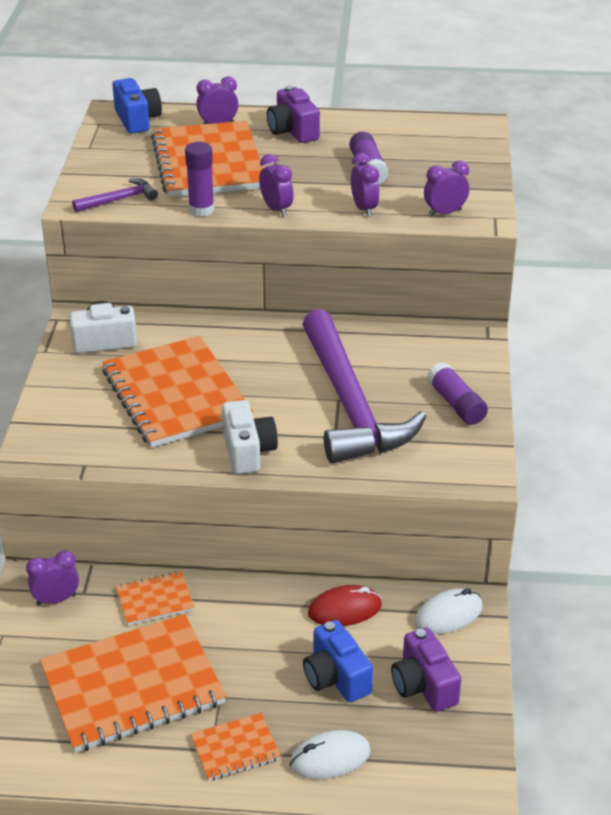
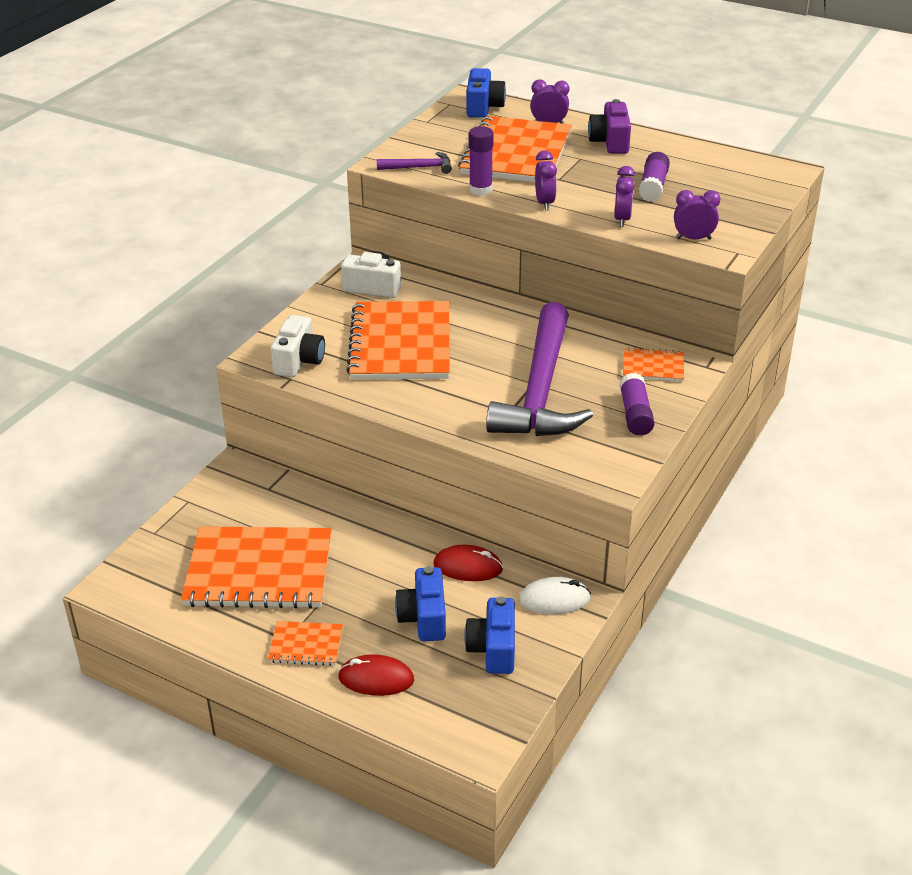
camera: 25 degrees right, 0 degrees up
(56, 600) = (244, 487): purple clock -> none
(155, 600) = (319, 511): orange notebook -> orange notebook (653, 367)
(248, 451) = (427, 404): white camera -> white camera (299, 361)
(330, 758) = (376, 679): white mouse -> red mouse
(423, 685) = (493, 649): purple camera -> blue camera

